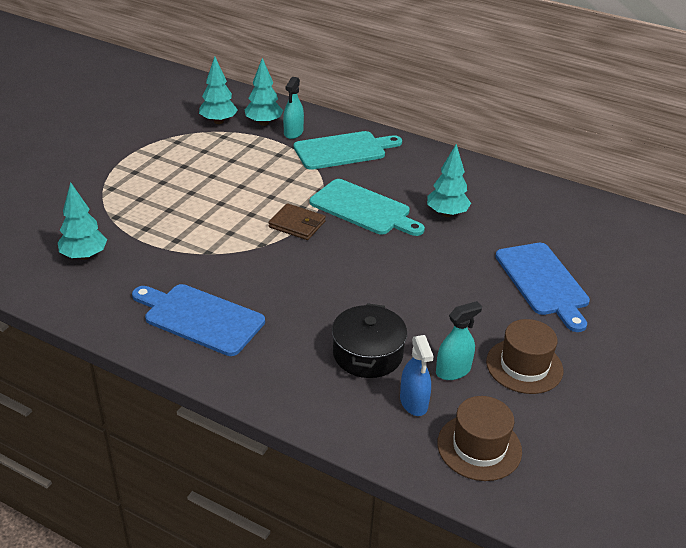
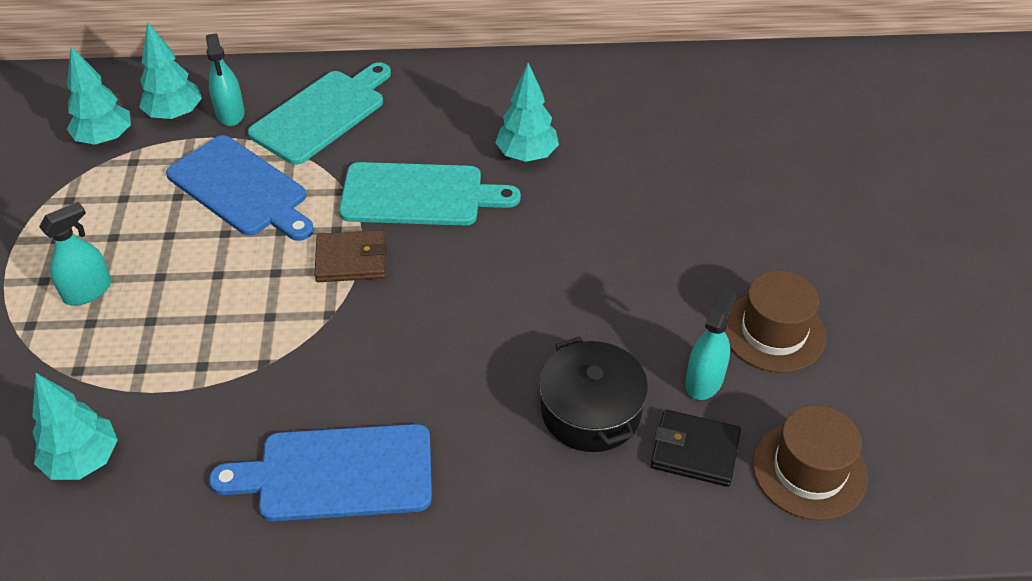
camera: 30 degrees left, 10 degrees up
(151, 185) = (88, 291): none -> turquoise spray bottle
(413, 402) = (695, 450): blue spray bottle -> black wallet
(543, 282) = (708, 203): blue cutting board -> blue cutting board (241, 189)

